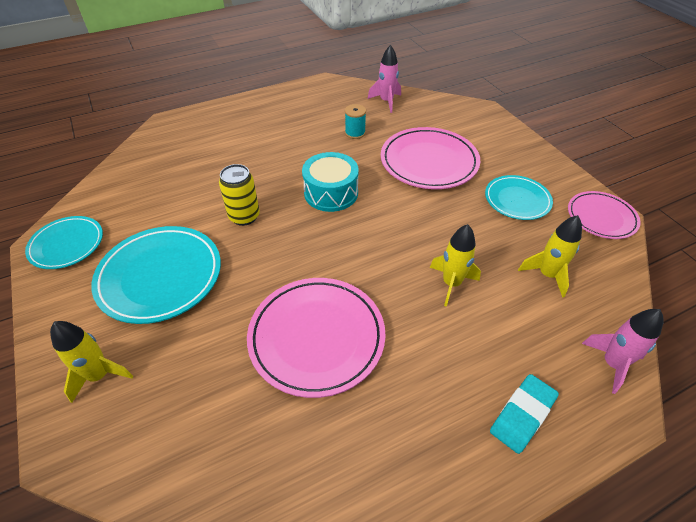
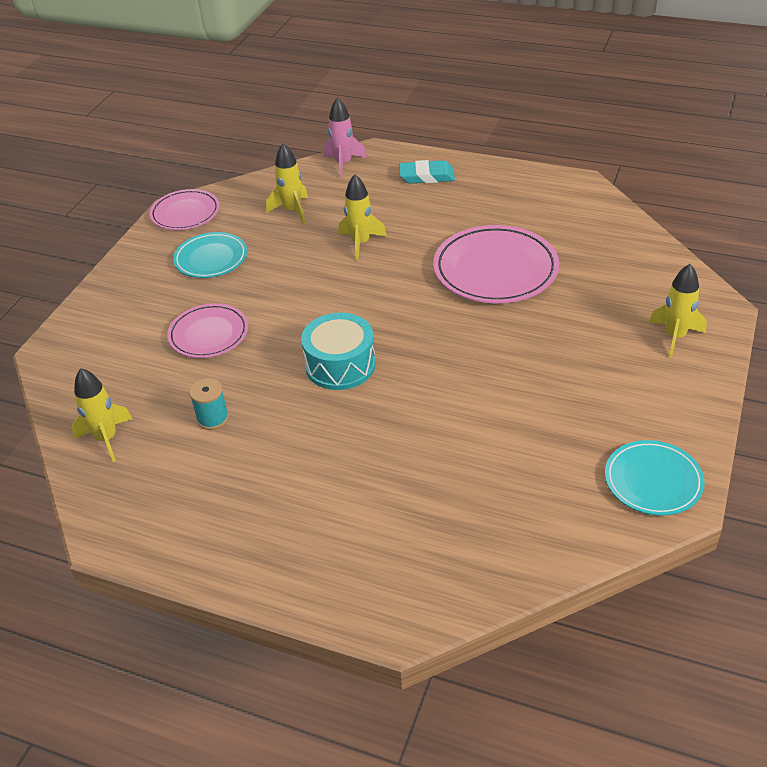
camera: 130 degrees left, 5 degrees down
(160, 276) = (577, 385): turquoise plate -> none
(244, 216) = (448, 395): yellow can -> none
(386, 102) = (107, 439): pink rocket -> yellow rocket
(429, 162) = (209, 334): pink plate -> pink plate, size x0.62

